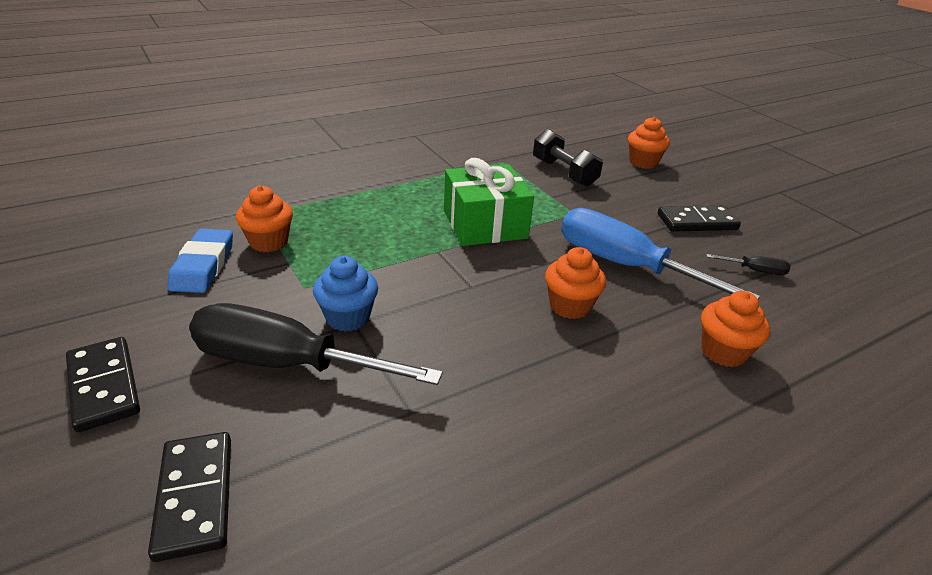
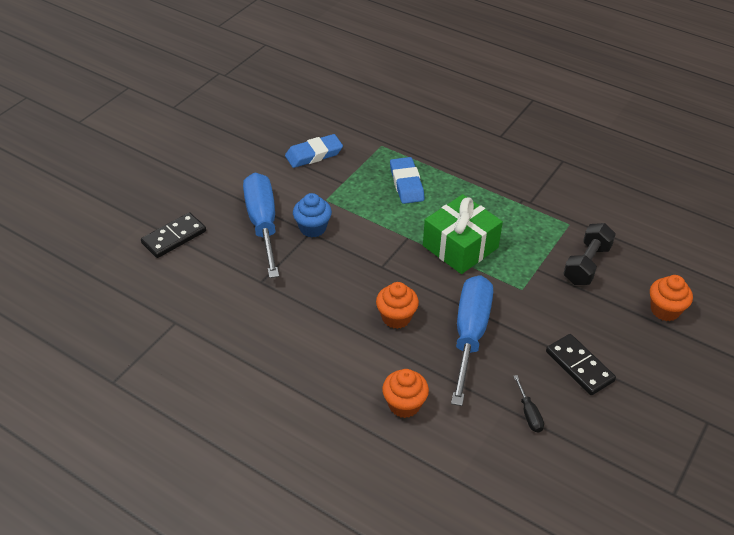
camera: 65 degrees right, 10 degrees up
(103, 386) = (211, 177): black domino -> none
(269, 242) = (355, 165): orange cupcake -> none
(287, 364) = (263, 224): black screwdriver -> blue screwdriver
(347, 220) = (406, 184): none -> blue eraser

